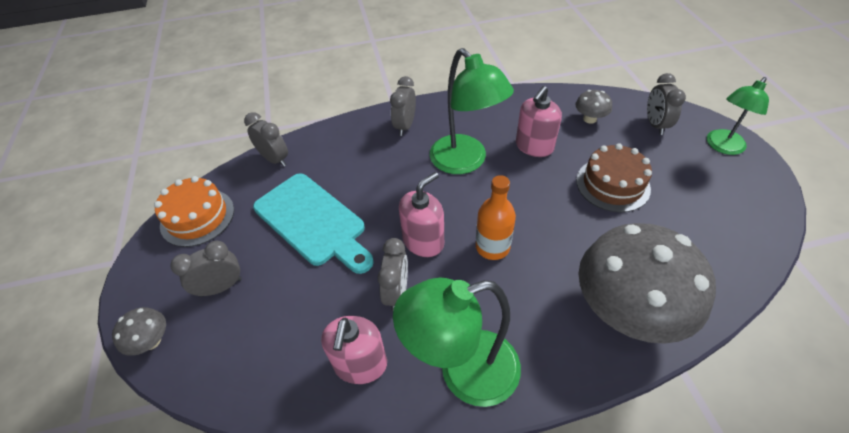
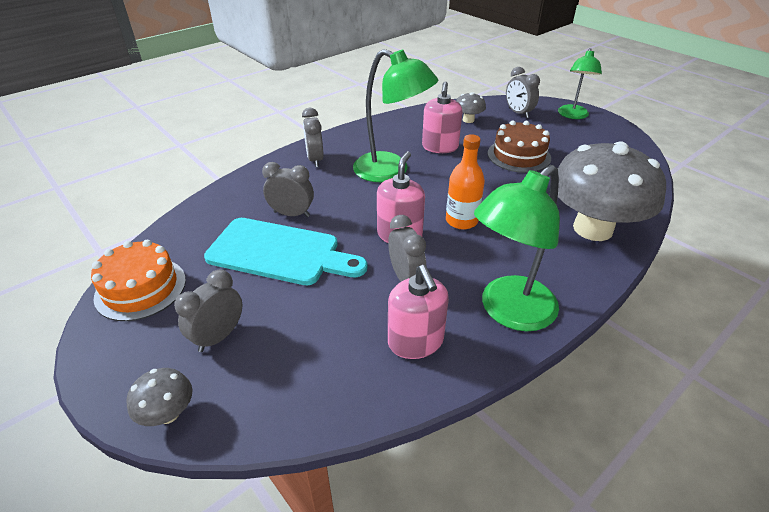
camera: 30 degrees left, 10 degrees down
(274, 159) = (197, 217): grey clock -> grey clock (291, 214)

